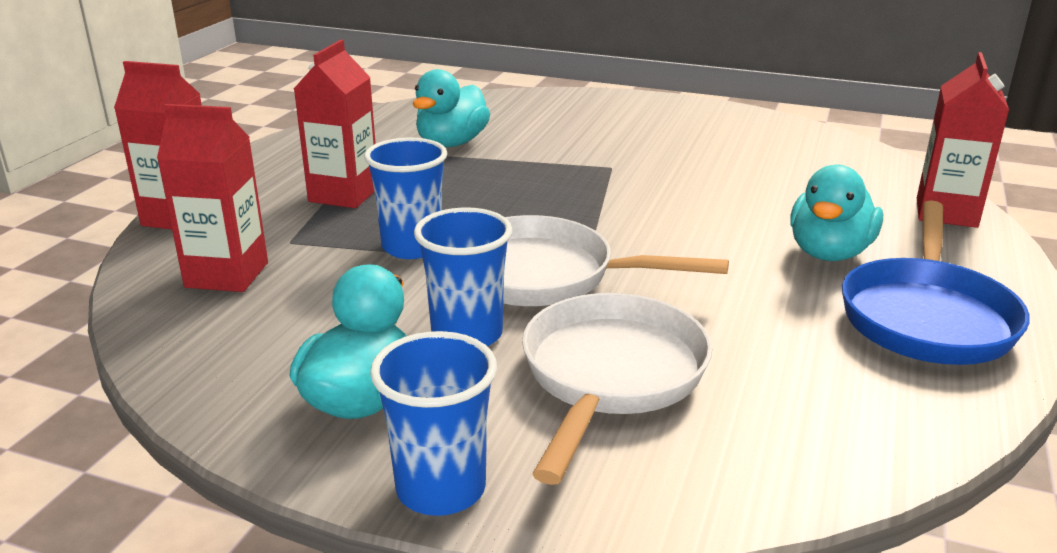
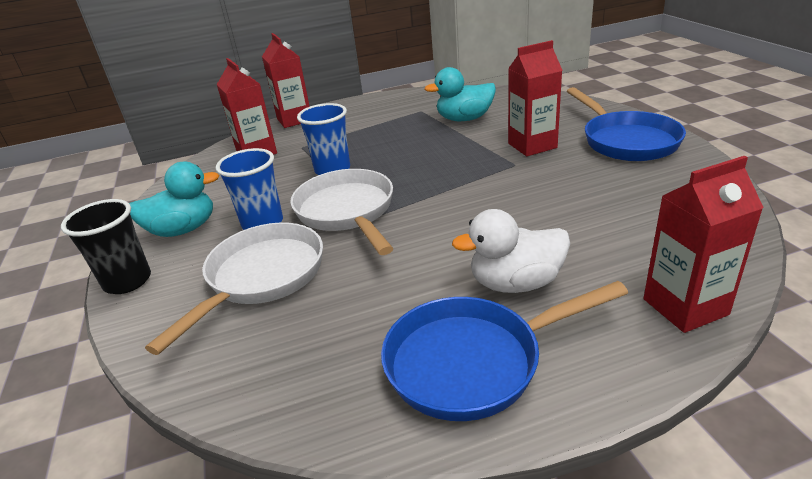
camera: 55 degrees right, 5 degrees up
(344, 195) = (363, 131): red carton -> red carton (532, 146)
(441, 489) = (128, 281): blue cup -> black cup
(611, 376) = (261, 277): white pan -> white pan turned 45 degrees counterclockwise
(661, 116) = (626, 141): none -> blue pan
(829, 253) = (515, 283): turquoise duck -> white duck

